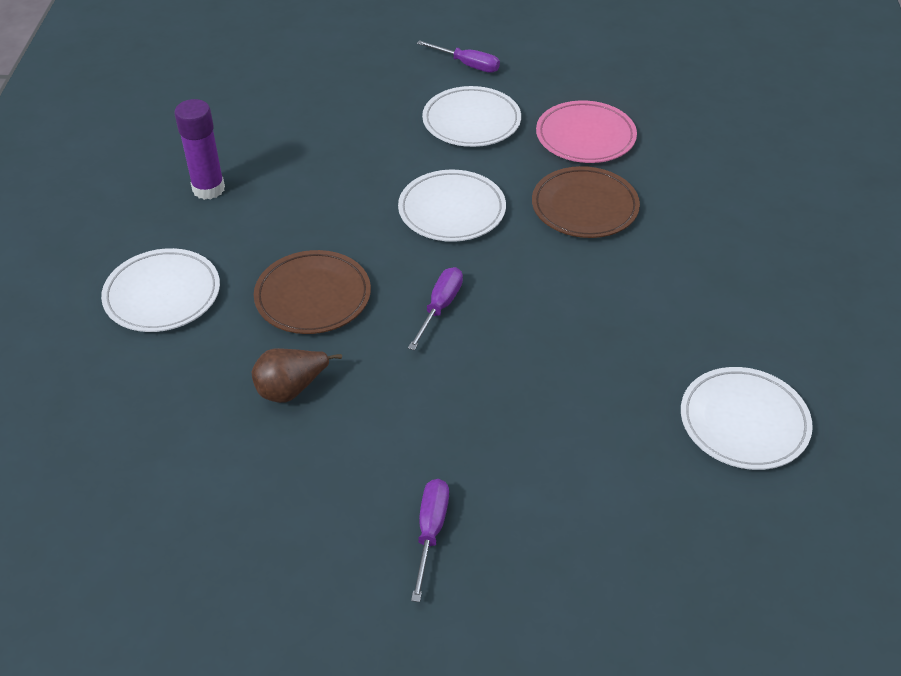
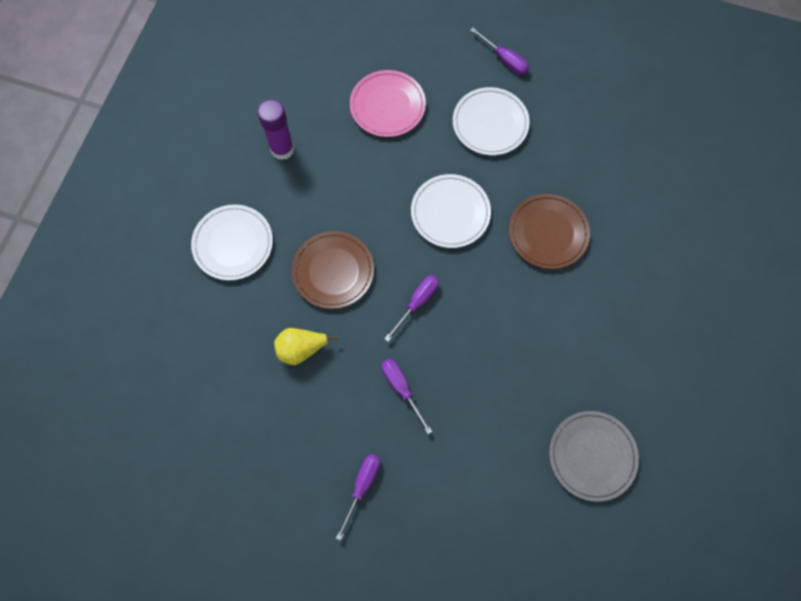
camera: 15 degrees right, 25 degrees up
(291, 389) = (301, 349): brown pear -> yellow pear
(450, 404) = (401, 389): none -> purple screwdriver
(585, 137) = (572, 160): pink plate -> pink plate (387, 106)
(744, 422) = (592, 456): white plate -> grey plate

